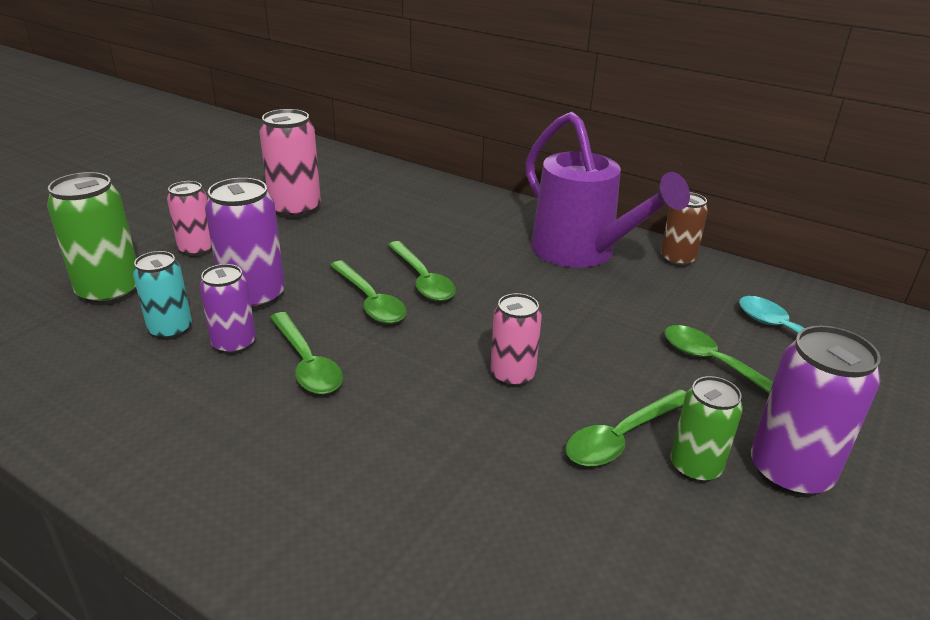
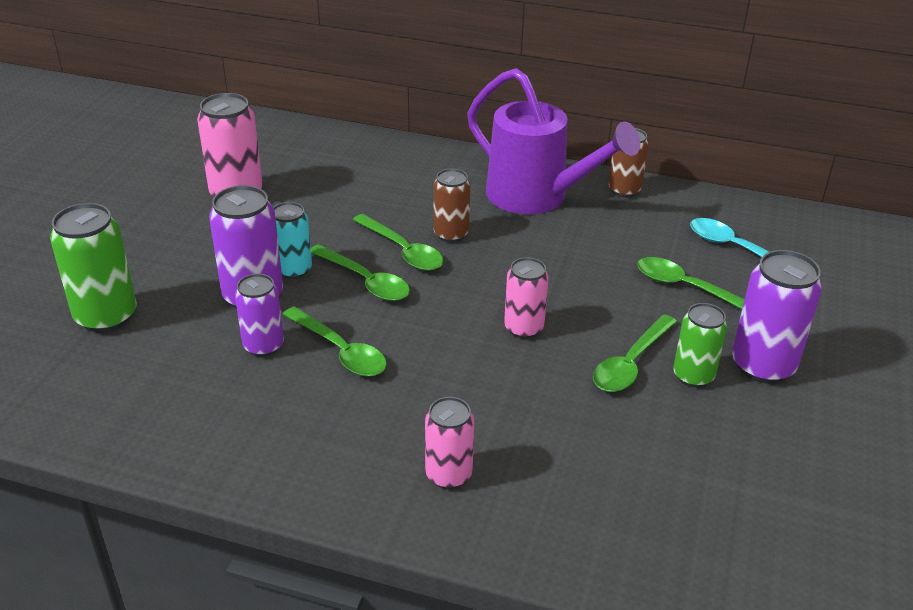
camera: 15 degrees left, 5 degrees up
(171, 330) = (194, 343): turquoise can -> turquoise can (293, 270)
(197, 250) = (163, 256): pink can -> pink can (448, 475)
(478, 272) = (451, 234): none -> brown can

